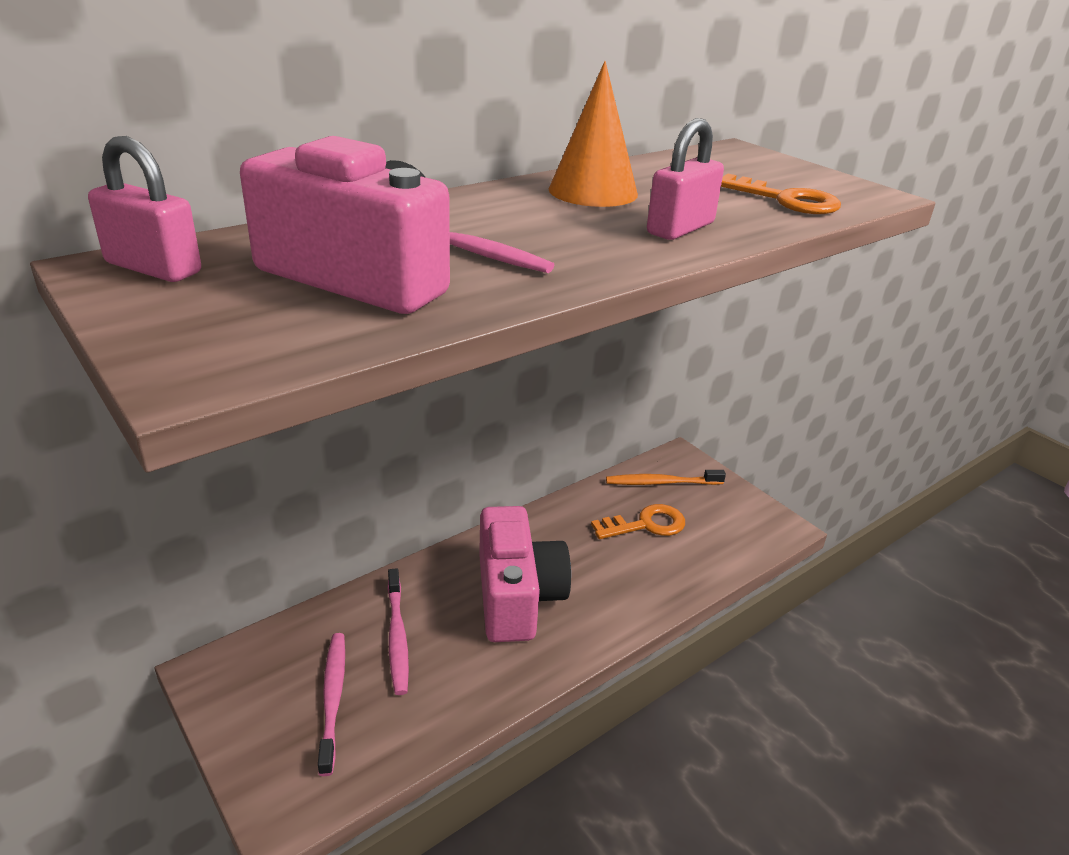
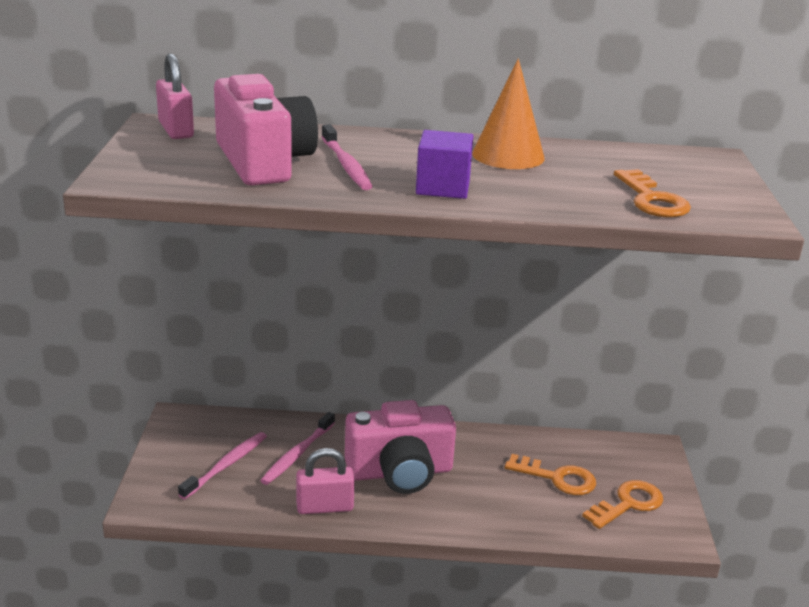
camera: 40 degrees right, 5 degrees down
(517, 596) = (400, 472): pink camera -> pink camera turned 45 degrees clockwise
(610, 244) = (443, 187): none -> purple cube
(661, 483) = (611, 458): orange toothbrush -> none
(680, 228) = (515, 193): pink padlock -> pink padlock (325, 507)
(719, 519) = (628, 504): none -> orange key

